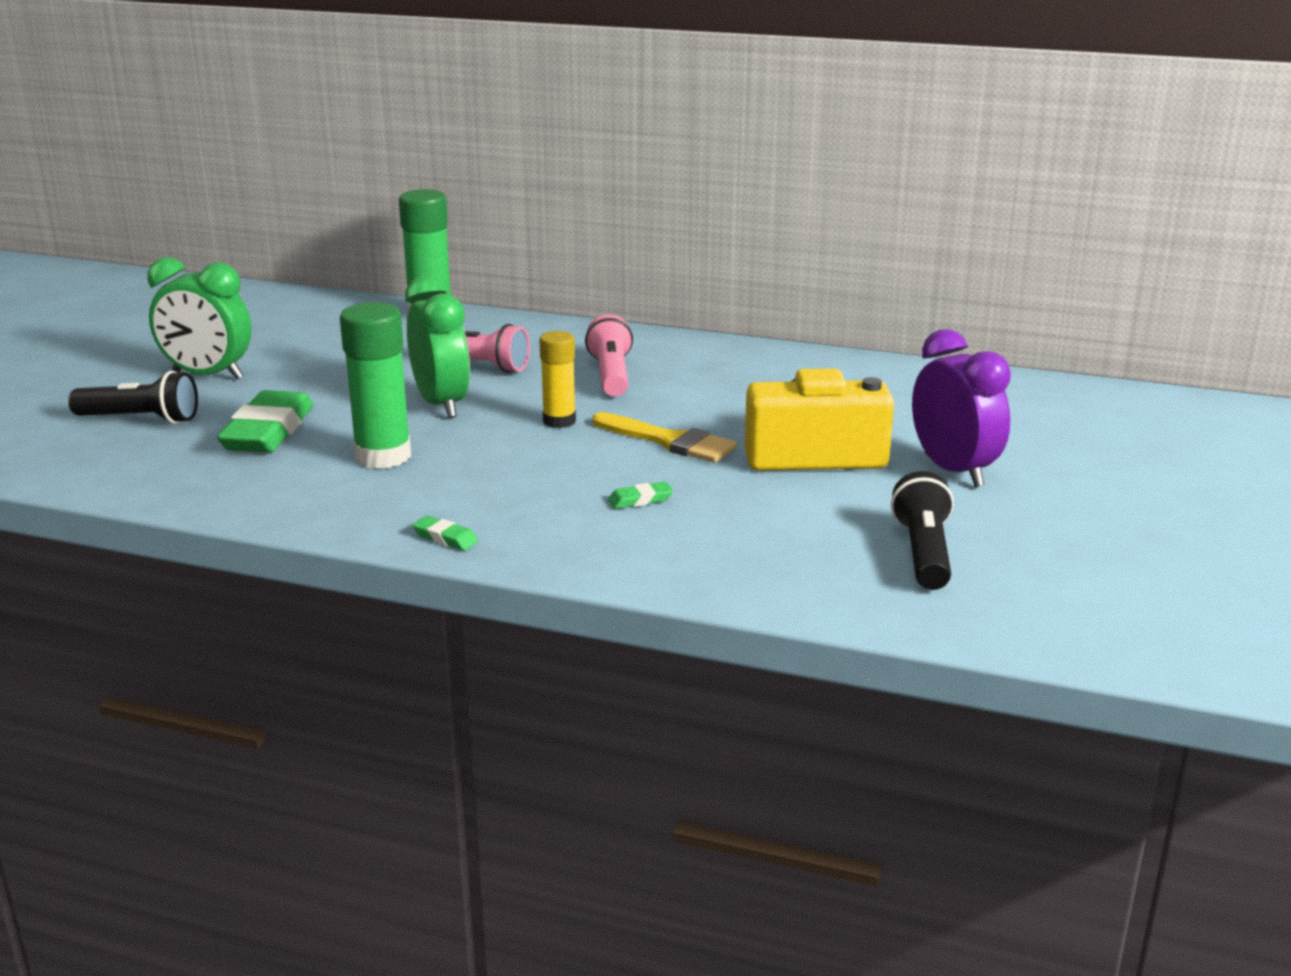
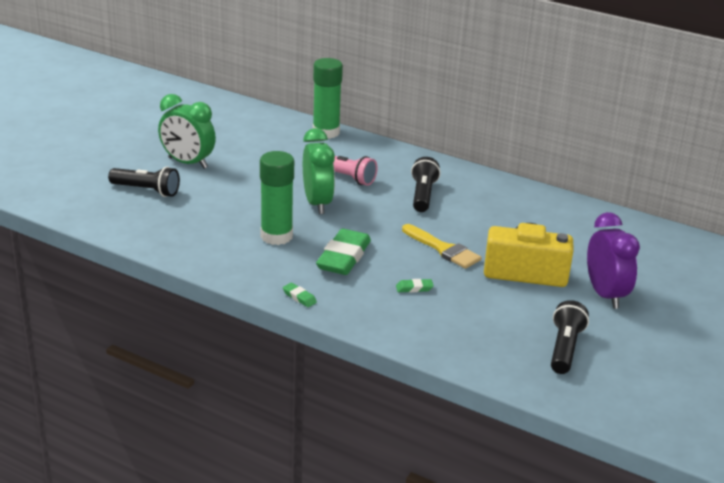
camera: 10 degrees right, 5 degrees up
(268, 431) = (216, 209): green eraser -> green eraser (344, 257)
(559, 421) = (383, 225): yellow glue stick -> none
(611, 375) = (423, 195): pink flashlight -> black flashlight

